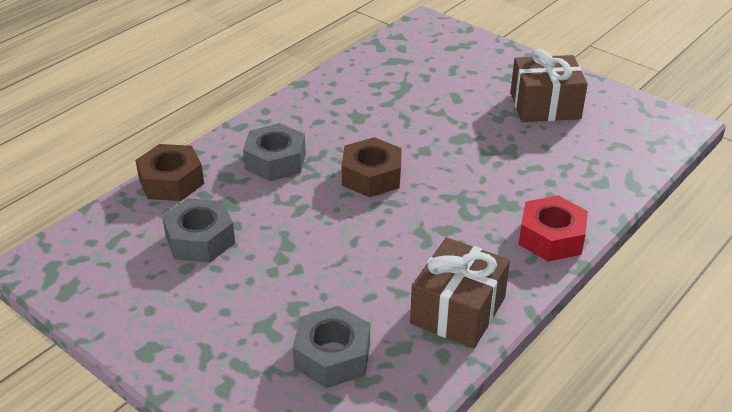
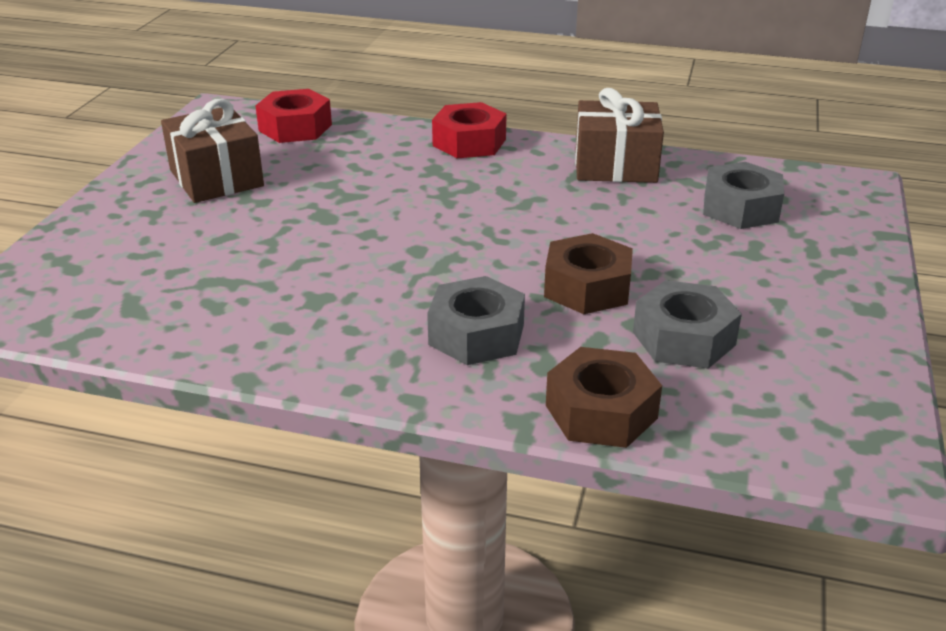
camera: 115 degrees left, 5 degrees down
(371, 176) = (450, 254): brown nut -> brown nut (587, 287)
(623, 153) = (295, 128): none -> red nut

